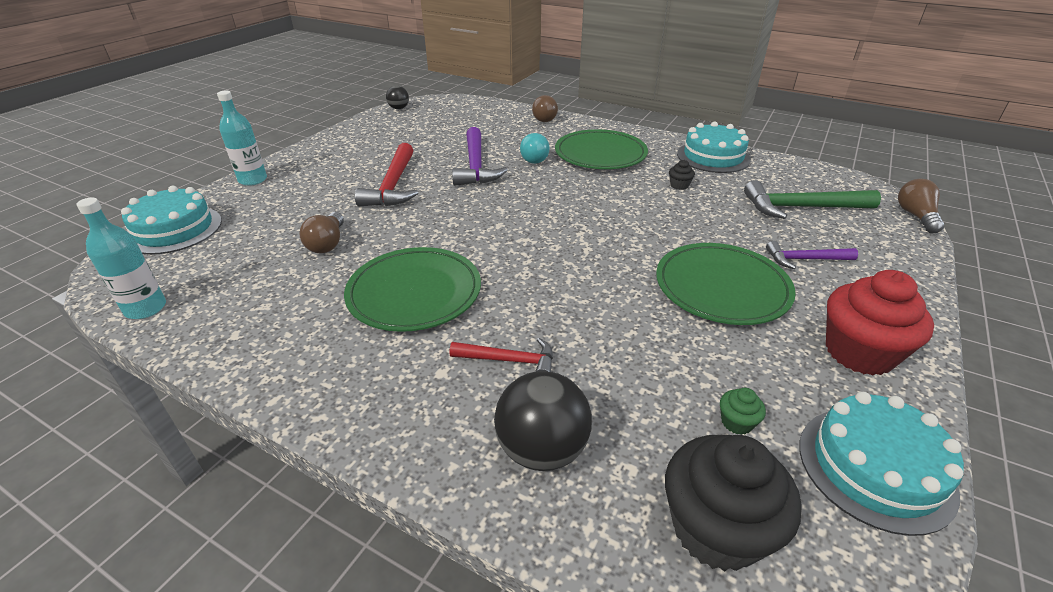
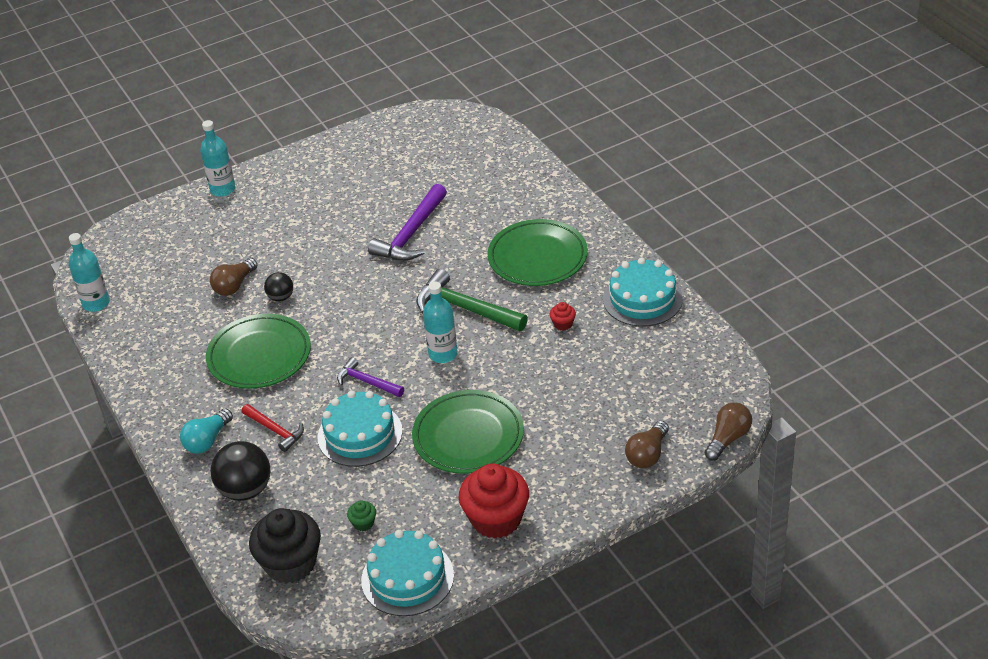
camera: 35 degrees right, 5 degrees up
(174, 229) = (142, 231): turquoise cake -> turquoise cake (360, 434)
(393, 185) = (324, 236): red hammer -> none
(399, 108) = (412, 117): black ball -> black ball (281, 297)
(534, 158) = (472, 241): turquoise light bulb -> turquoise light bulb (207, 440)
(544, 118) = (540, 181): brown light bulb -> brown light bulb (647, 454)
(608, 233) = (443, 354): none -> turquoise bottle
(679, 185) = (563, 324): black cupcake -> red cupcake
(801, 207) = (638, 390): green hammer -> green hammer (465, 308)
(805, 259) = (564, 439): purple hammer -> purple hammer (367, 382)

